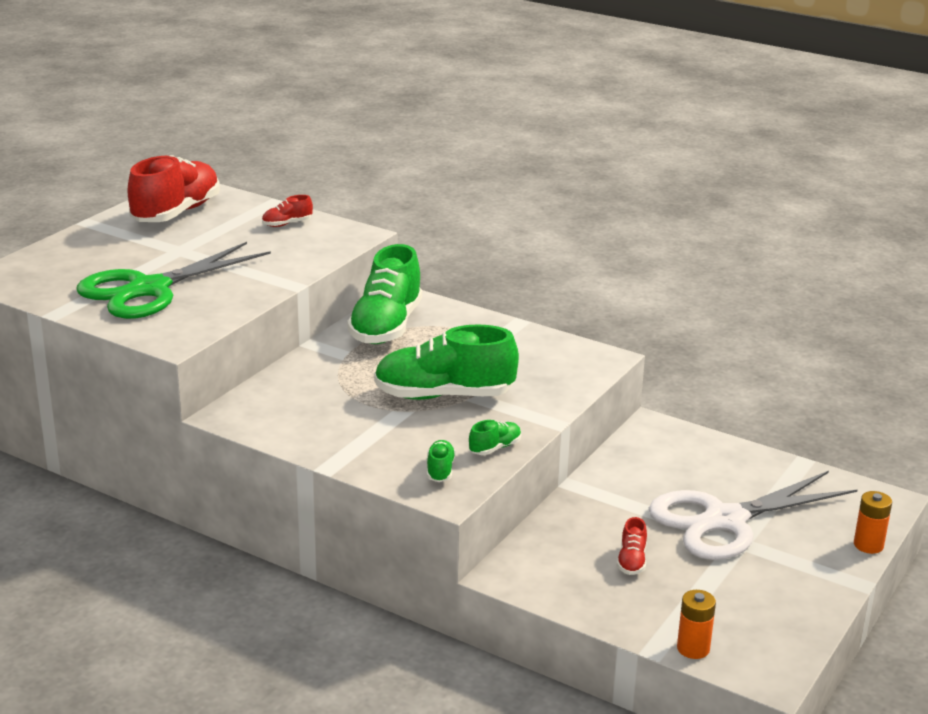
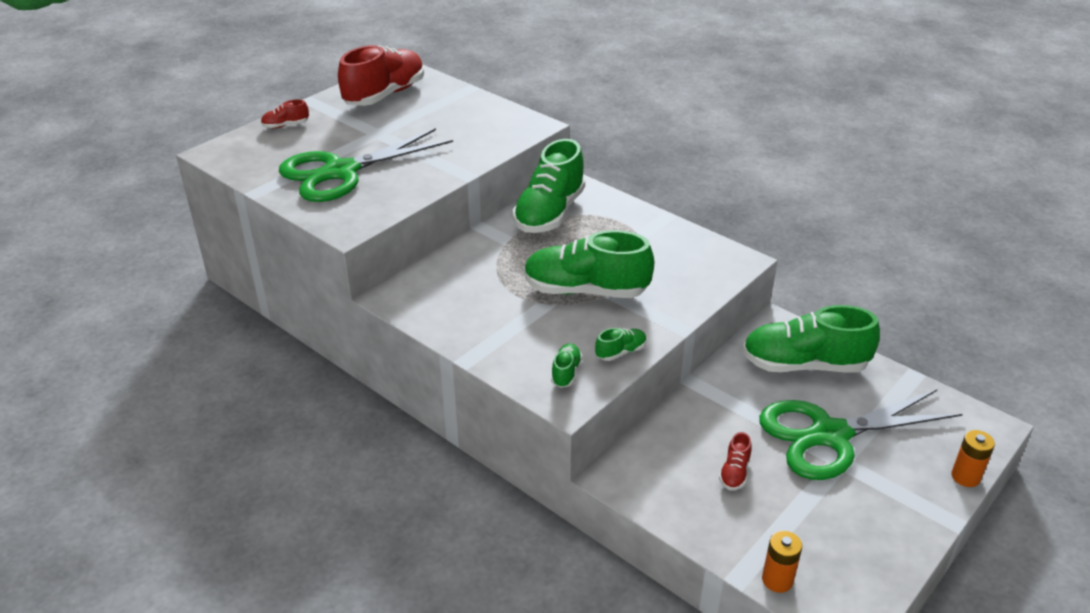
camera: 10 degrees right, 10 degrees up
(287, 224) = (475, 111): red shoe -> red shoe (285, 125)
(687, 460) = (804, 365): none -> green shoe
(725, 520) = (830, 435): white scissors -> green scissors

